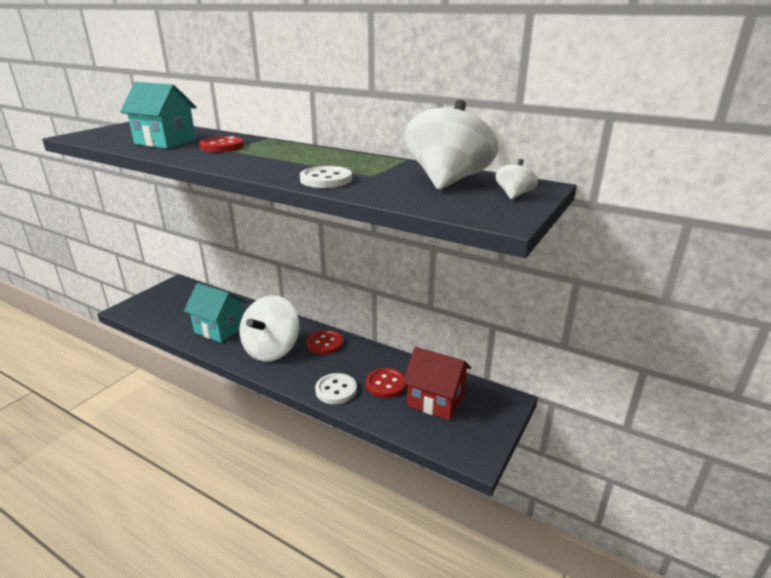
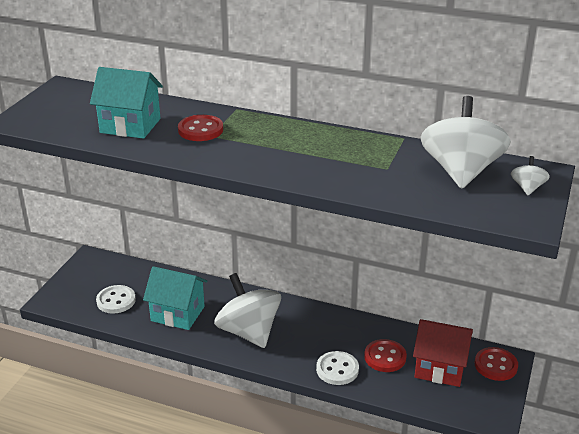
camera: 10 degrees left, 5 degrees up
(272, 349) = (249, 332): white spinning top -> white spinning top turned 135 degrees clockwise
(325, 343) = (302, 318): red button -> red button (495, 365)
(326, 179) = (348, 180): white button -> white button (116, 301)

